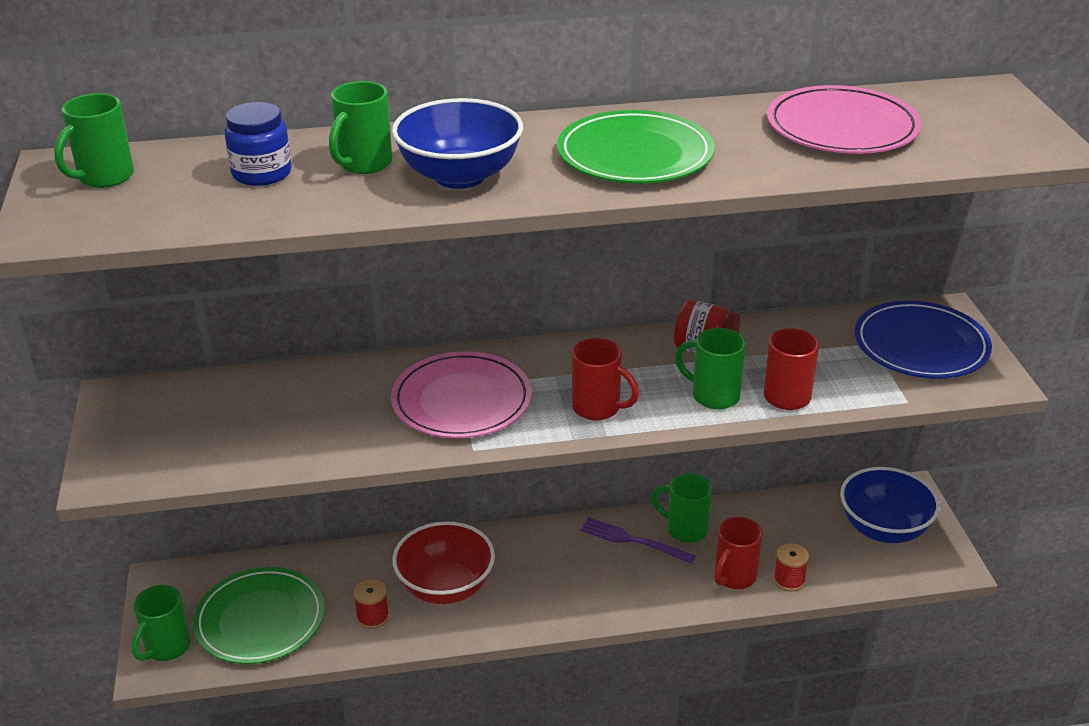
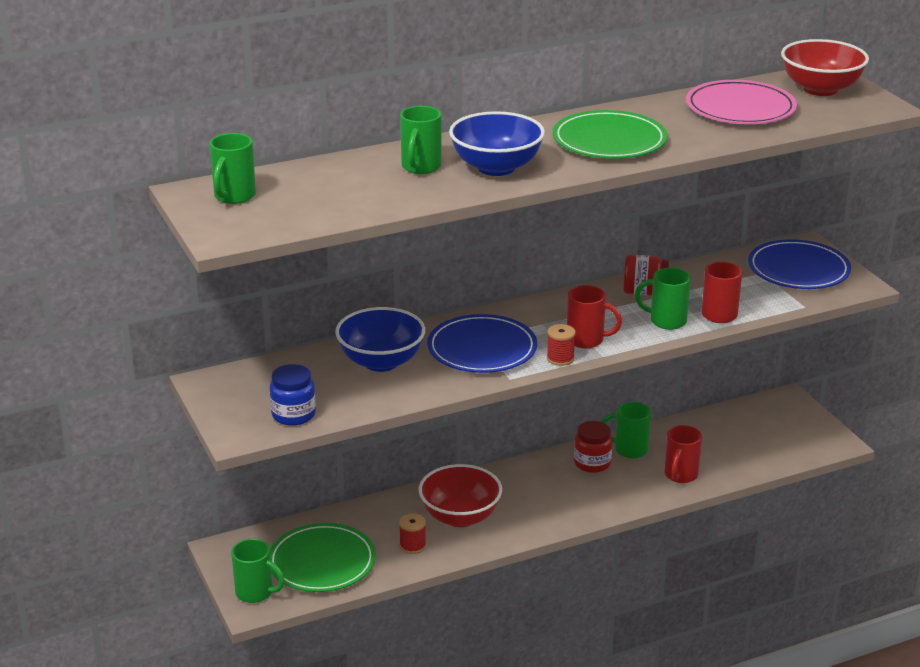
camera: 15 degrees left, 5 degrees down
(166, 647) = (256, 593): green mug -> green mug turned 75 degrees counterclockwise
(262, 173) = (350, 181): blue jar -> blue jar (293, 415)
(461, 400) = (482, 349): pink plate -> blue plate
(633, 540) = (592, 463): purple fork -> red jar
(789, 580) = (722, 471): red spool -> red spool (560, 358)
(883, 529) = (778, 426): blue bowl -> blue bowl (381, 362)
(970, 111) = (820, 89): none -> red bowl

